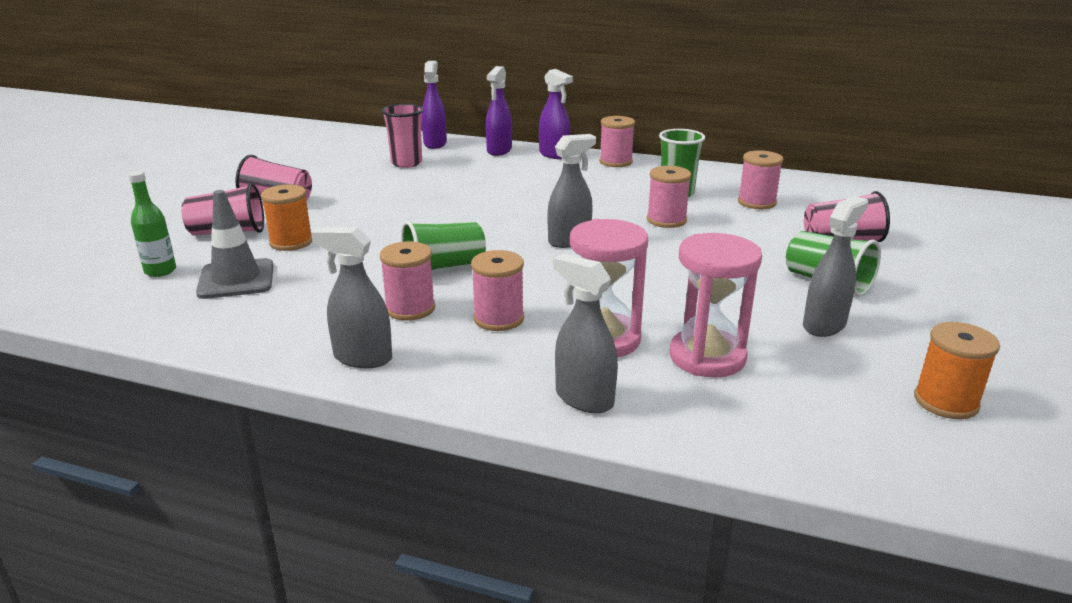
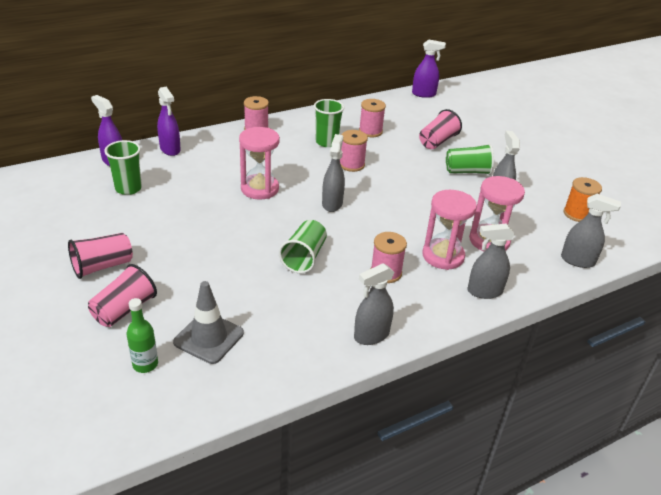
camera: 50 degrees left, 10 degrees up
(291, 242) = (184, 292): orange spool -> none
(406, 163) = (128, 188): pink cup -> green cup
(410, 308) = (338, 293): pink spool -> none
(518, 203) = (259, 189): none -> pink hourglass
(554, 154) = (211, 138): purple spray bottle -> purple spray bottle (424, 94)
(821, 450) = (578, 261): none -> grey spray bottle

